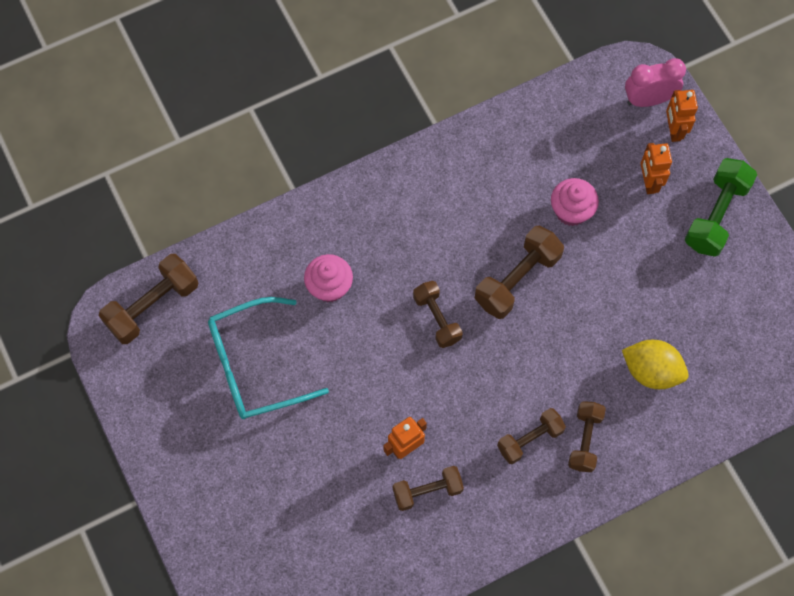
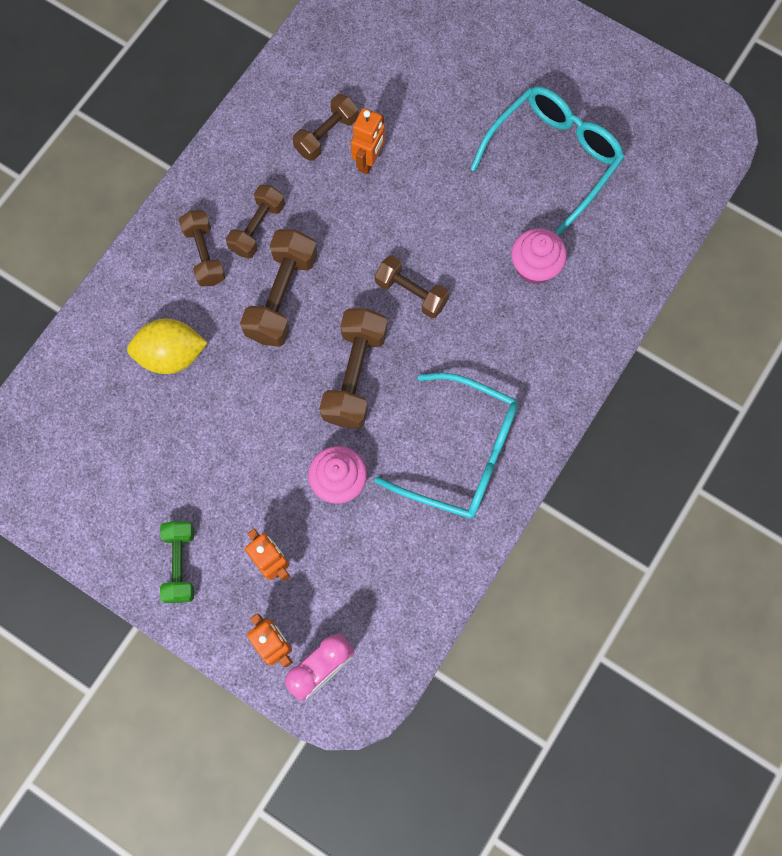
camera: 150 degrees right, 5 degrees up
(152, 306) = (686, 160): brown dumbbell -> brown dumbbell (282, 297)
(471, 183) = (462, 454): none -> turquoise glasses
(716, 215) = (180, 564): green dumbbell -> green dumbbell, size x0.66

